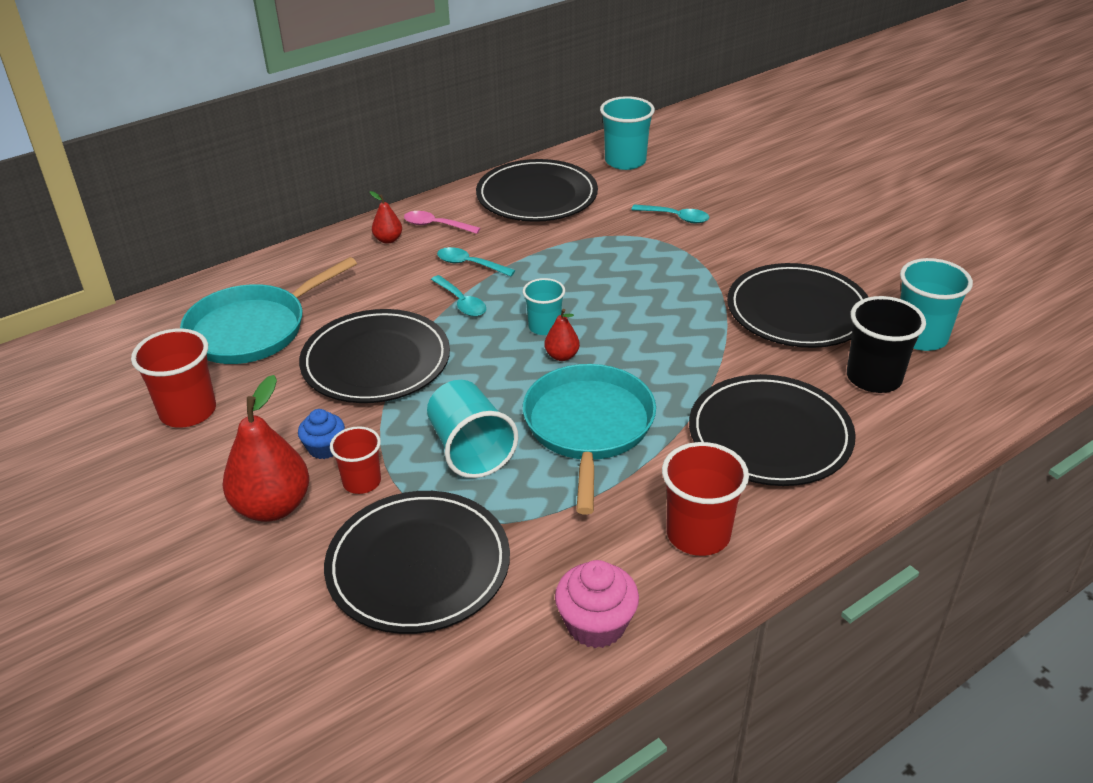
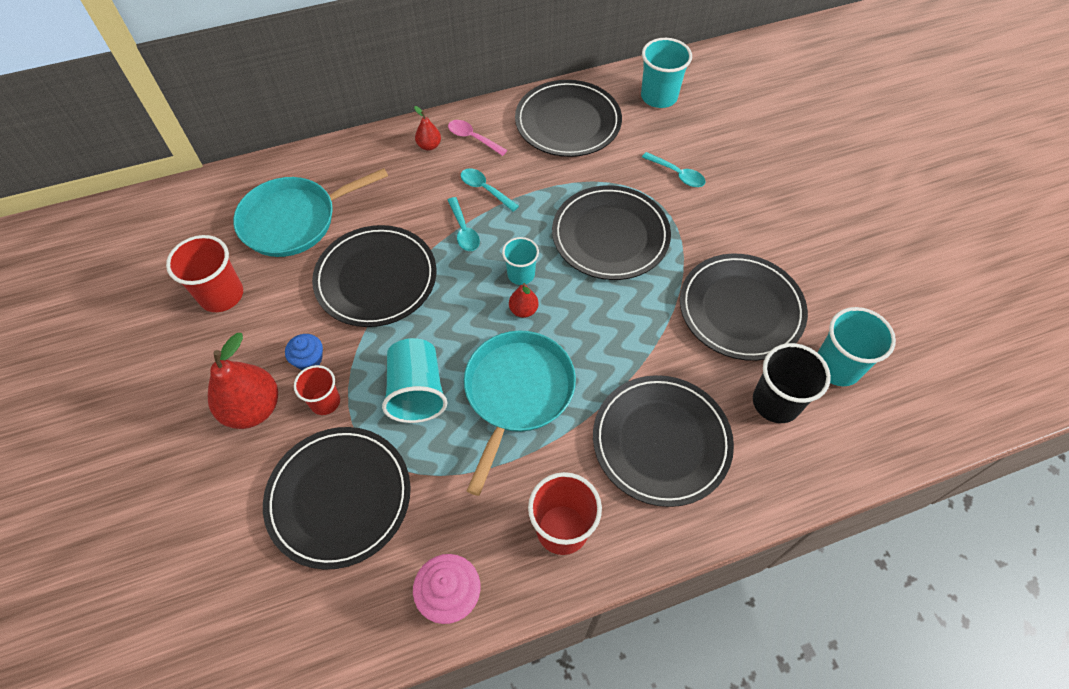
camera: 15 degrees right, 20 degrees up
(628, 278) = (610, 235): none -> black plate

